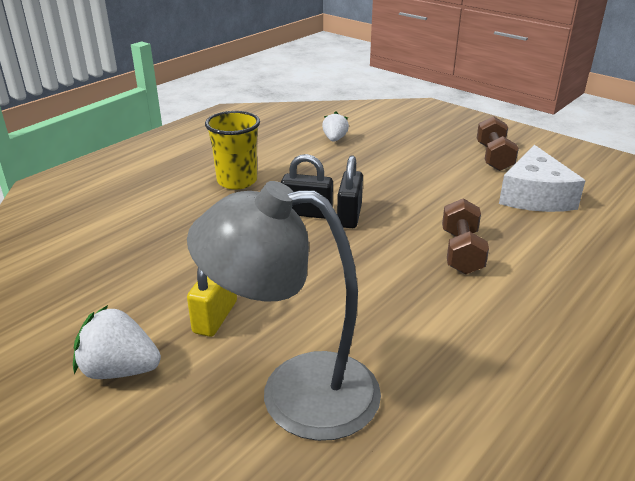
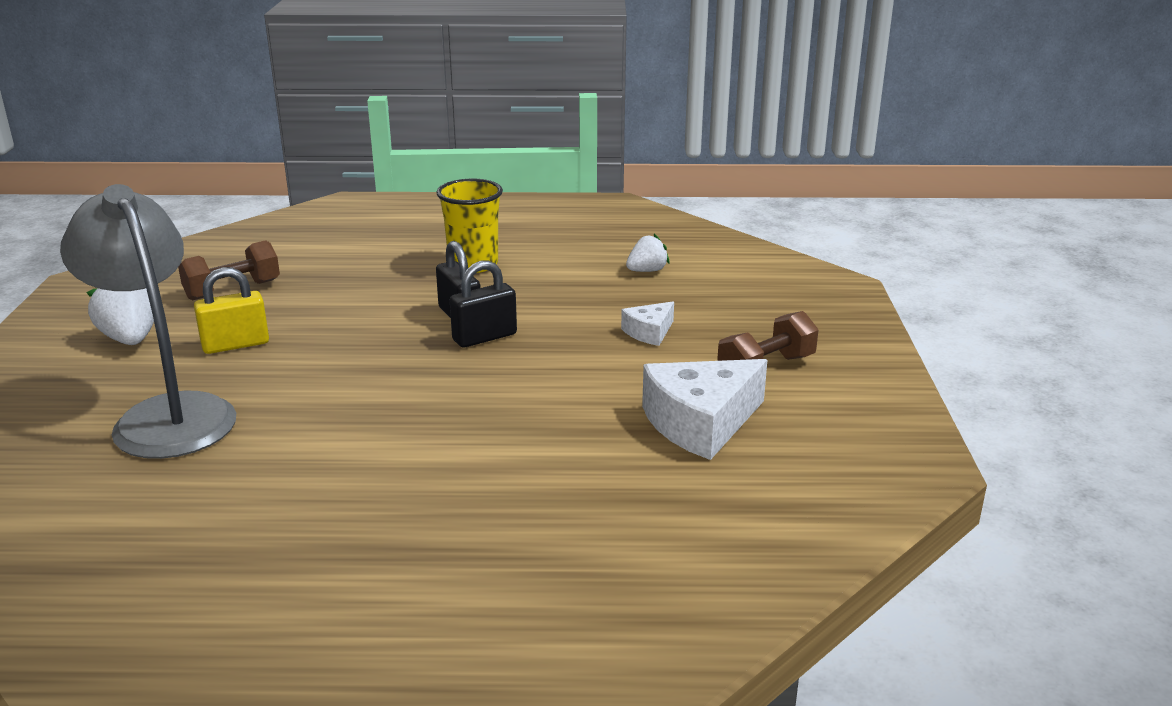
camera: 50 degrees right, 5 degrees down
(412, 168) = (649, 332): none -> white cheese
(461, 252) = (494, 417): brown dumbbell -> brown dumbbell (232, 290)

